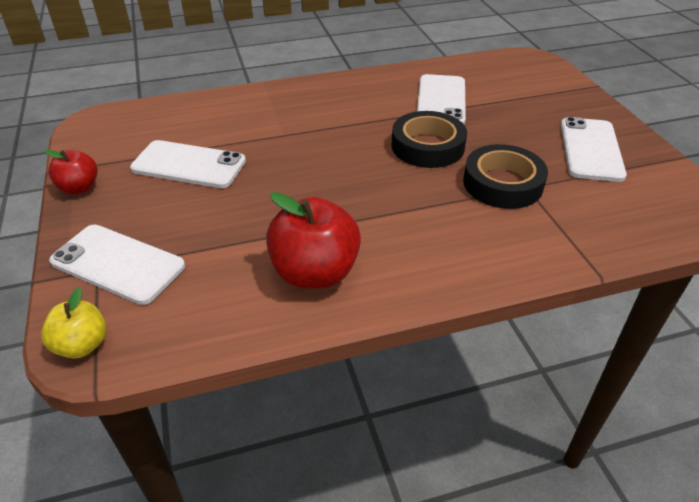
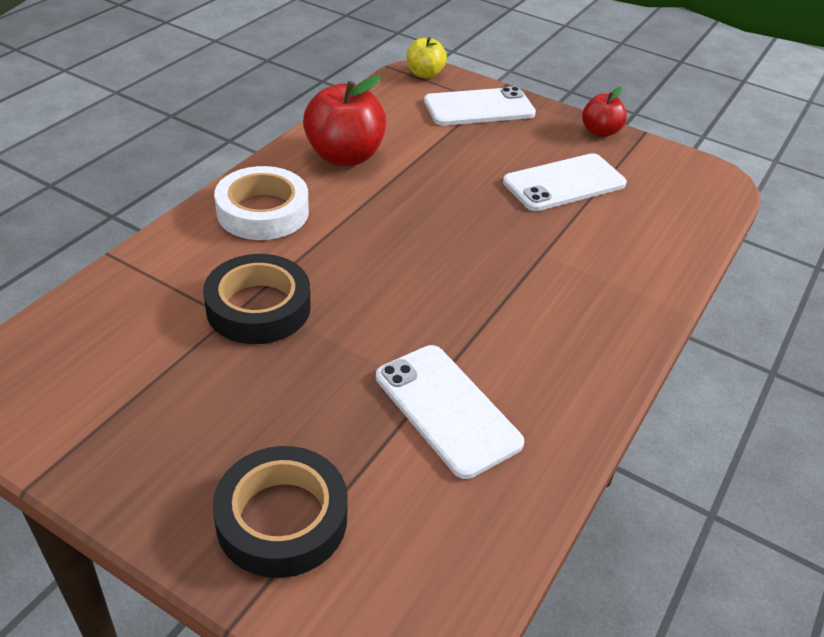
camera: 135 degrees right, 0 degrees up
(427, 146) = (383, 316): black tape -> black tape (282, 518)
(442, 251) = (263, 211): none -> white tape
(590, 149) = (176, 423): white phone -> none

